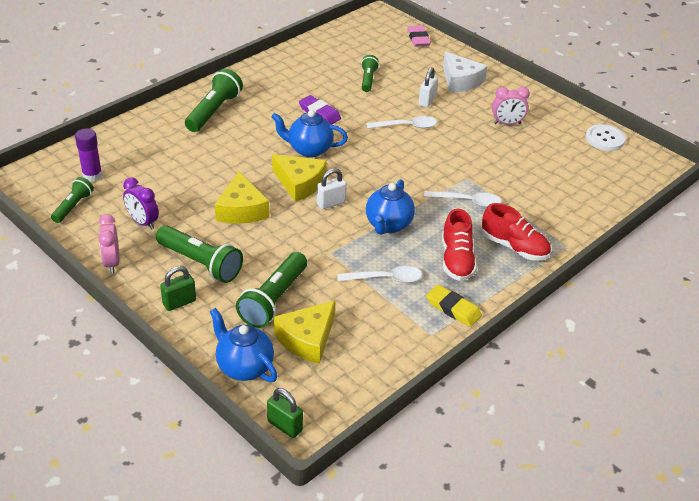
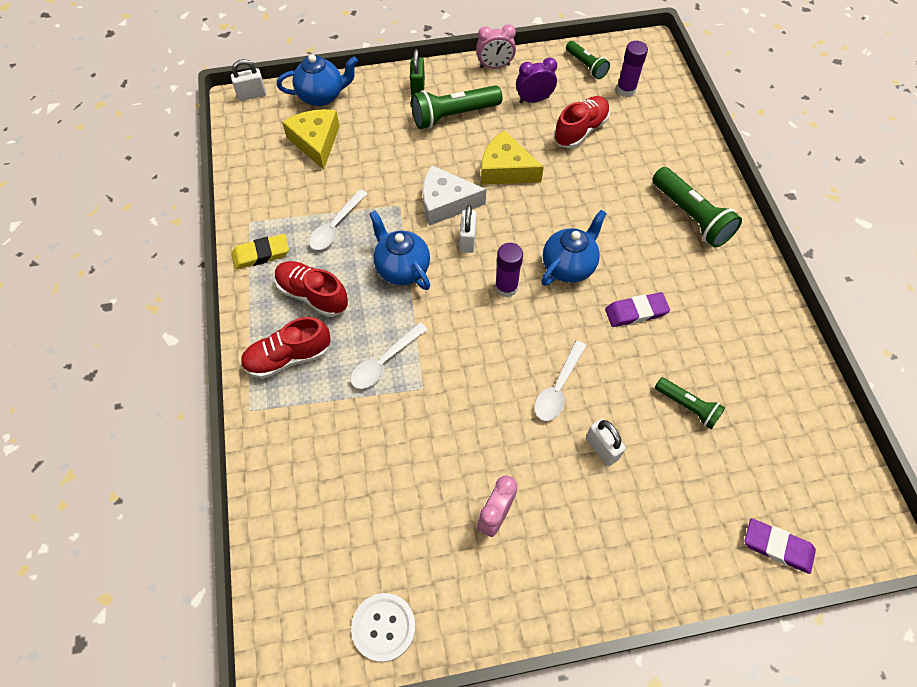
camera: 125 degrees right, 20 degrees up
(112, 262) = (495, 66): pink clock -> pink clock turned 150 degrees clockwise
(163, 185) = (580, 131): none -> red shoe
(274, 300) = (374, 142): green flashlight -> none
(285, 426) = (252, 95): green padlock -> white padlock
(299, 183) = (515, 230): yellow cheese -> none
(354, 171) = (506, 287): none -> purple glue stick
(418, 39) = (777, 547): pink eraser -> purple eraser
(460, 81) = (629, 527): white cheese -> white cheese (446, 203)

